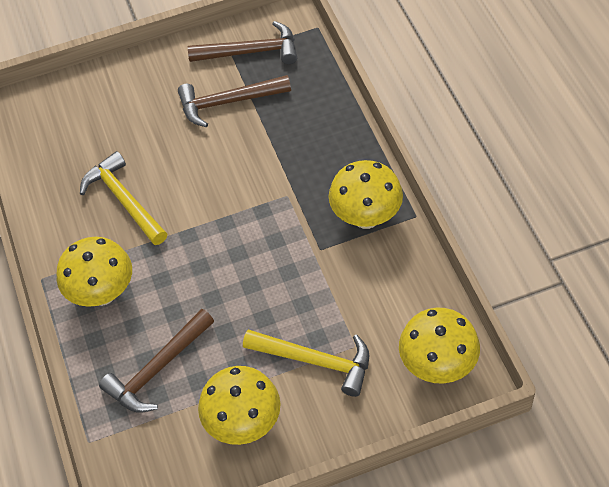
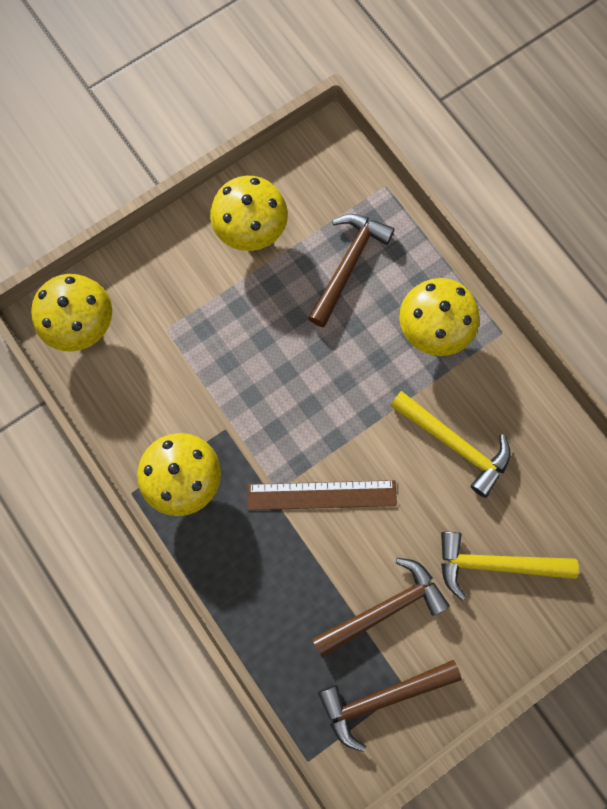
camera: 160 degrees right, 20 degrees up
(251, 185) = (321, 494): none -> brown ruler
(315, 361) = (200, 305): yellow hammer -> yellow hammer (496, 564)

